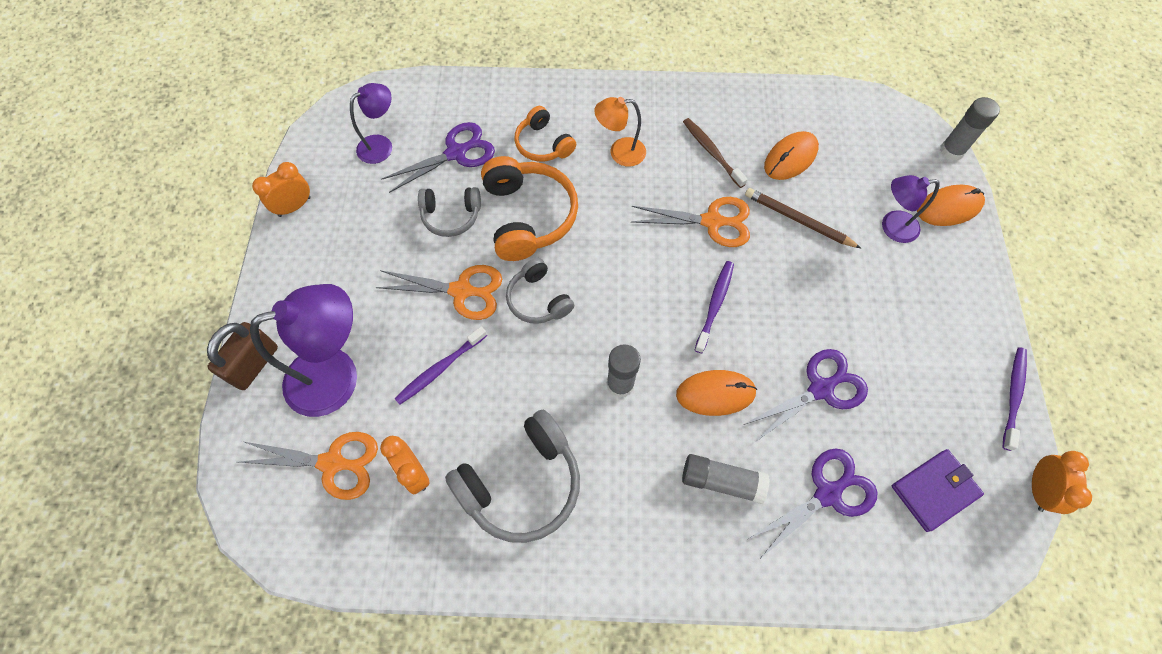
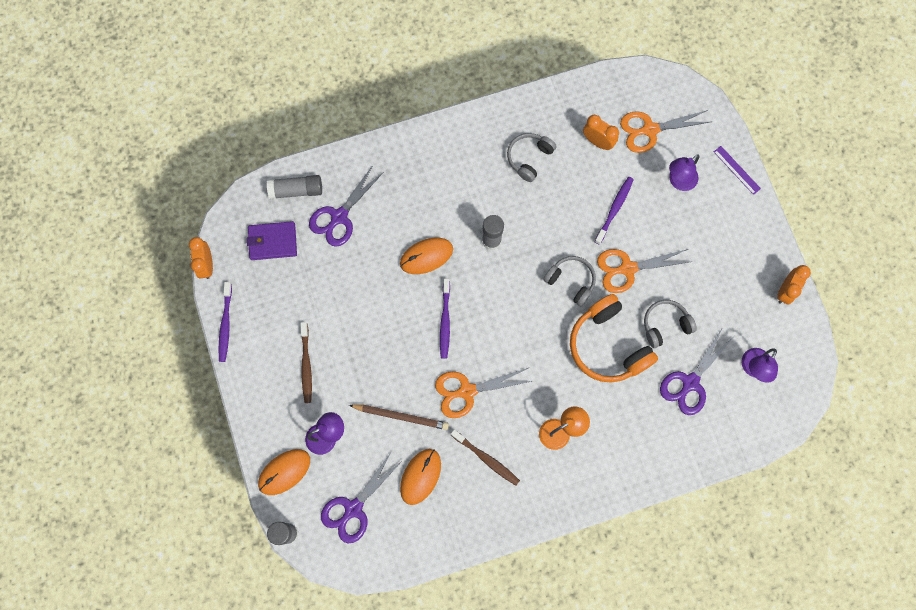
camera: 160 degrees right, 10 degrees up
(254, 364) = (737, 170): brown padlock -> purple ruler
(337, 376) = (678, 181): purple lamp -> purple lamp, size x0.57
(522, 483) = (529, 158): grey headphones -> grey headphones, size x0.60
(543, 144) = (625, 417): orange headphones -> none
(721, 481) = (407, 202): grey glue stick -> grey glue stick (296, 190)
(820, 389) = (357, 284): purple scissors -> purple scissors (353, 508)
(906, 311) = (306, 365): none -> brown toothbrush
(934, 490) = (272, 242): purple wallet -> purple wallet turned 45 degrees clockwise

